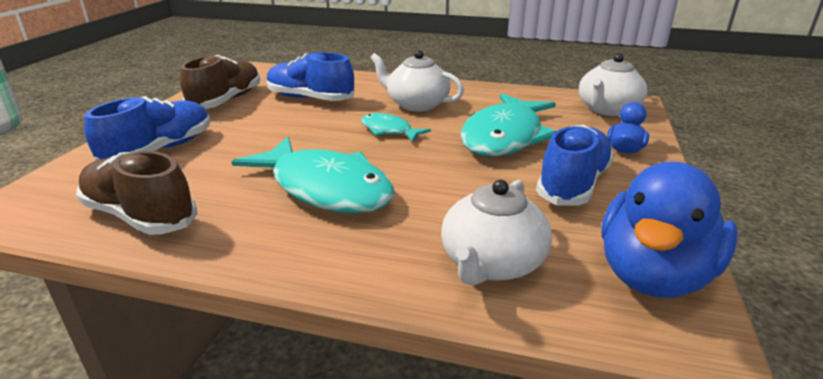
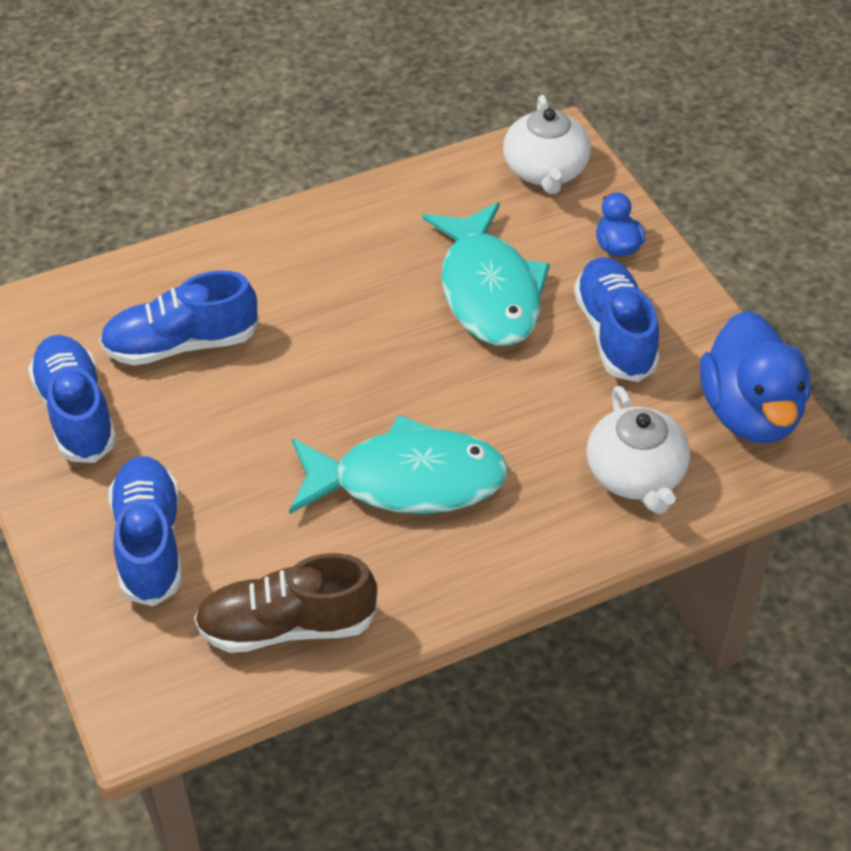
camera: 40 degrees left, 20 degrees up
(226, 100) = (76, 412): brown shoe -> blue shoe
(389, 131) = (358, 352): turquoise fish -> none
(416, 104) = (328, 280): white teapot -> none

